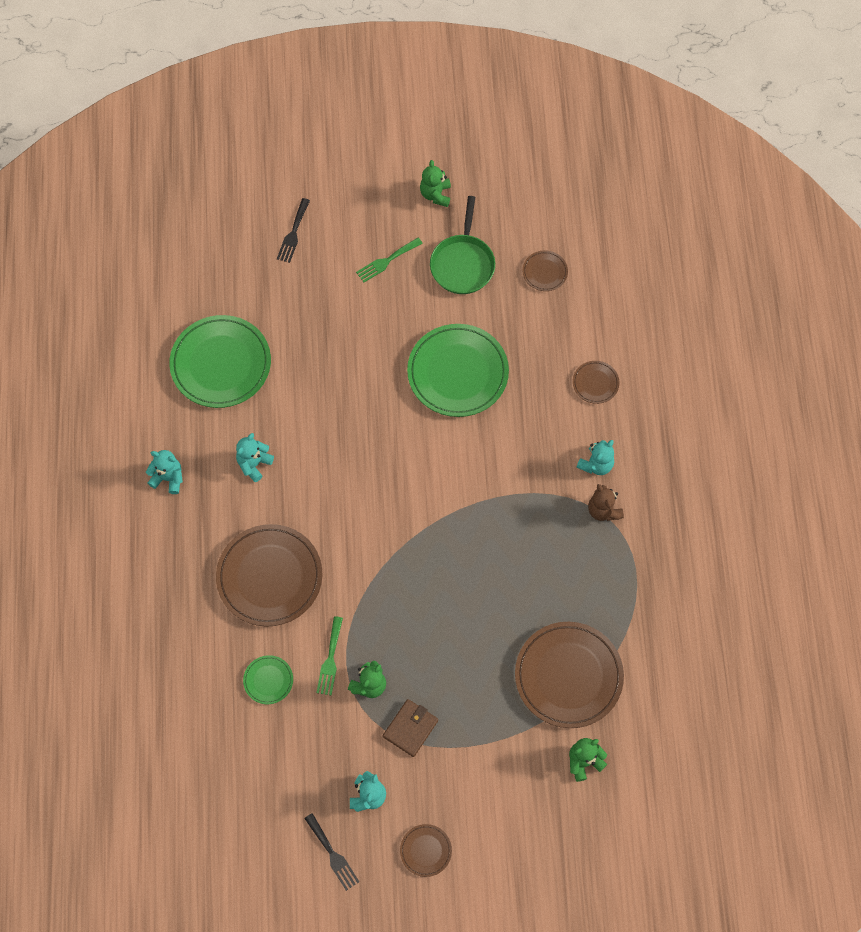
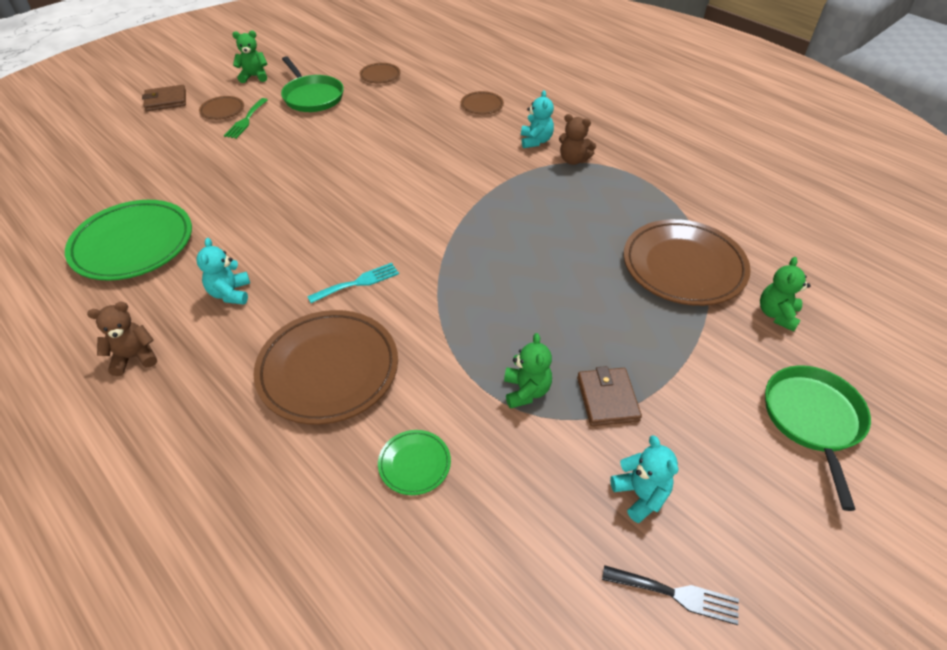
camera: 40 degrees left, 20 degrees down
(168, 478) = (134, 357): turquoise teddy bear -> brown teddy bear
(293, 233) = (144, 140): black fork -> none
(330, 659) = (463, 397): green fork -> none
(339, 517) = (358, 283): none -> turquoise fork
(341, 183) = (166, 101): none -> brown wallet
(425, 851) = (757, 501): brown plate -> brown plate (222, 110)
(435, 194) = (254, 76): green teddy bear -> green teddy bear turned 120 degrees clockwise
(457, 373) = (370, 147): green plate -> none
(514, 839) = (812, 419): none -> green pan

